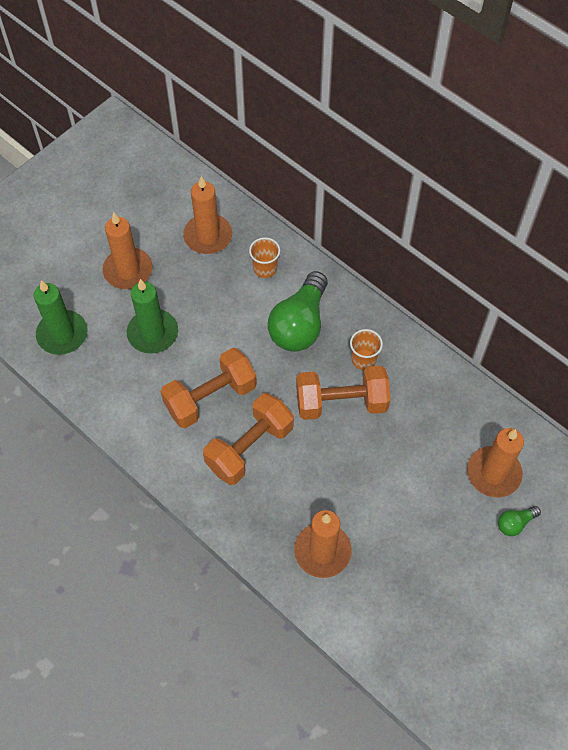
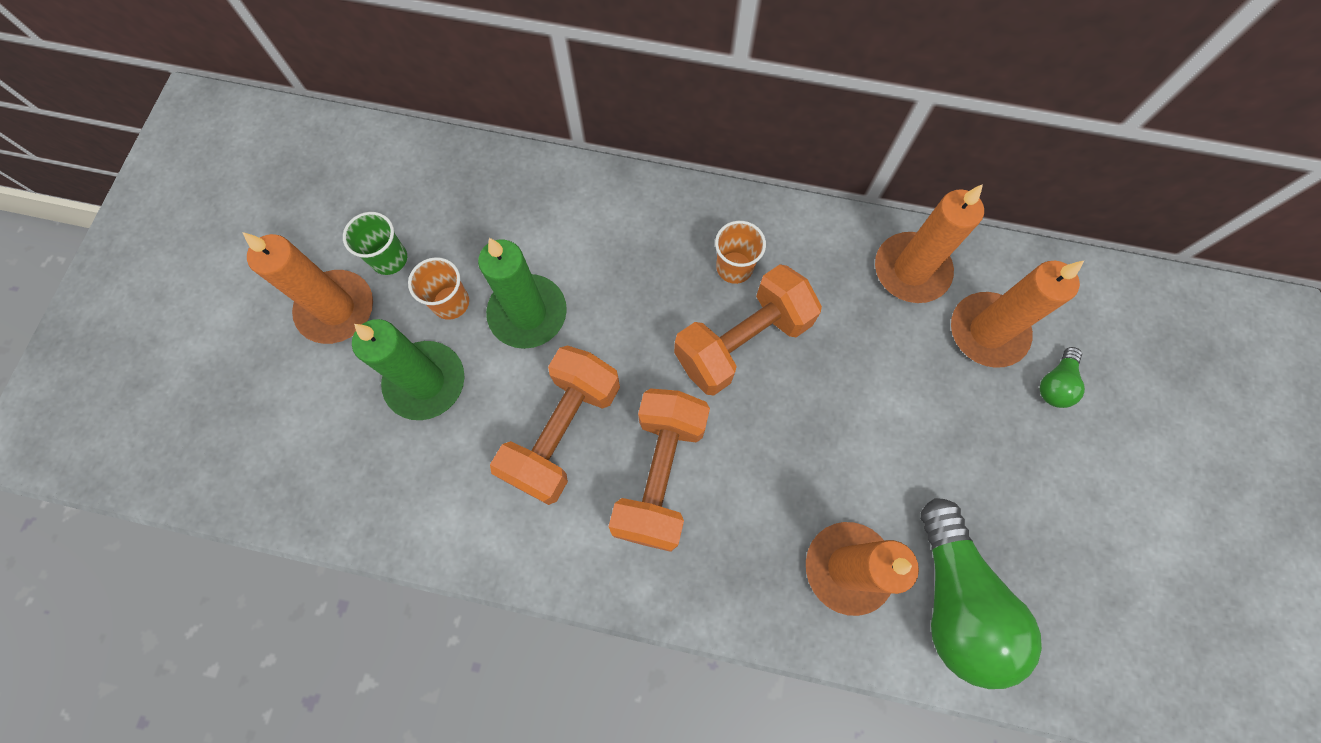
camera: 30 degrees left, 10 degrees up
(62, 334) = (290, 455): green candle -> green candle (528, 313)
(171, 257) = (389, 259): none -> green cup
(208, 236) = (424, 204): orange candle -> orange candle (911, 270)
(265, 268) = (529, 210): orange cup -> orange cup (451, 302)
(299, 324) = (622, 263): green light bulb -> green light bulb (955, 600)

